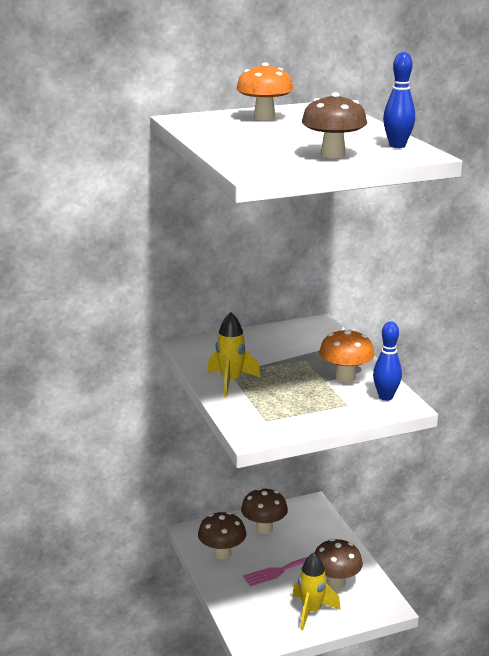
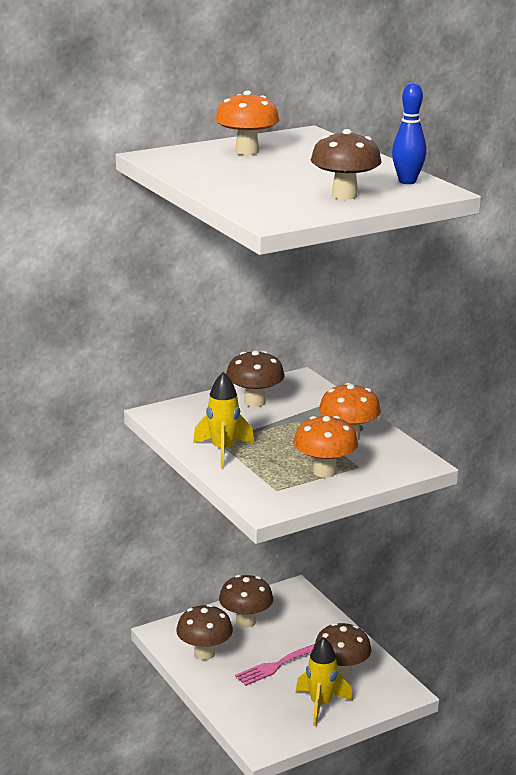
camera: 10 degrees left, 0 degrees up
(272, 341) = (254, 402): none -> brown mushroom
(314, 407) = (324, 471): none -> orange mushroom
(385, 397) = (398, 455): blue bowling pin -> none

